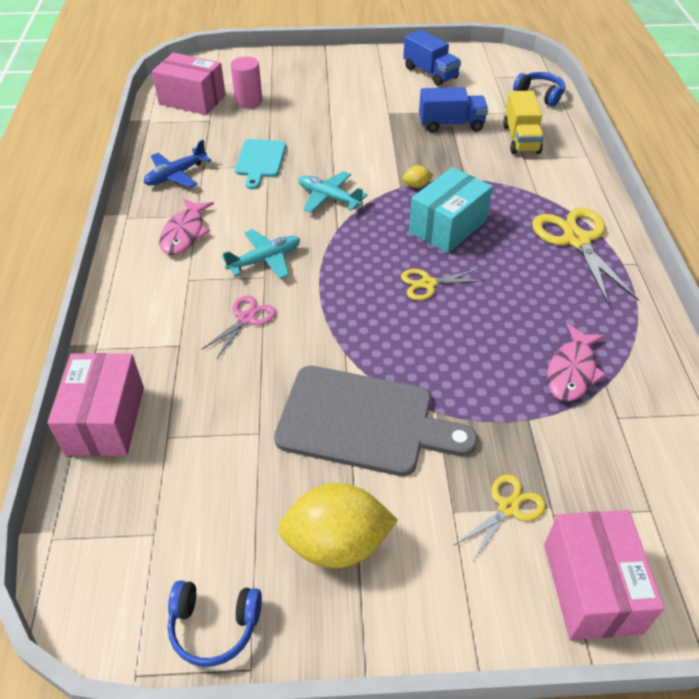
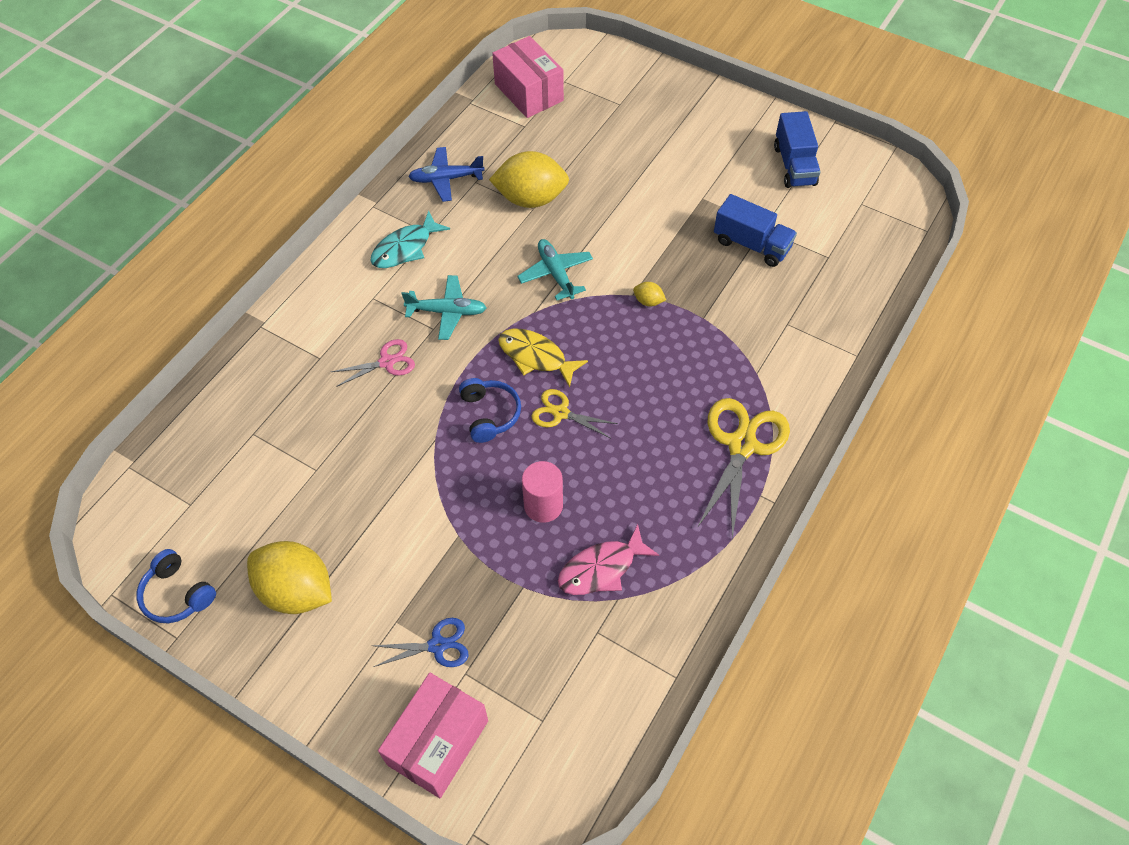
camera: 35 degrees right, 10 degrees up
(105, 420) = (223, 394): pink box -> none
(185, 233) = (405, 248): pink fish -> turquoise fish
(248, 101) = (579, 118): pink cylinder -> pink cylinder (543, 505)
(260, 161) = (531, 199): turquoise cutting board -> yellow lemon
(363, 421) = (396, 508): grey cutting board -> none
(369, 257) = (536, 357): none -> yellow fish
(447, 226) = (634, 363): turquoise box -> none
(508, 508) = (437, 645): yellow scissors -> blue scissors
(520, 139) = (807, 298): yellow truck -> none
(540, 95) = (887, 252): blue headphones -> blue headphones (489, 414)

